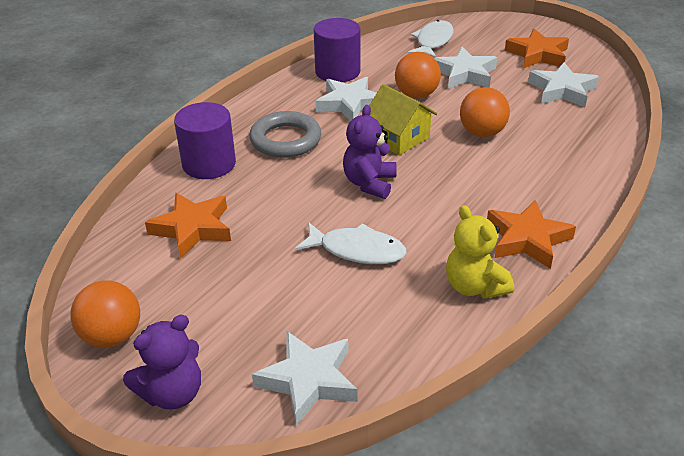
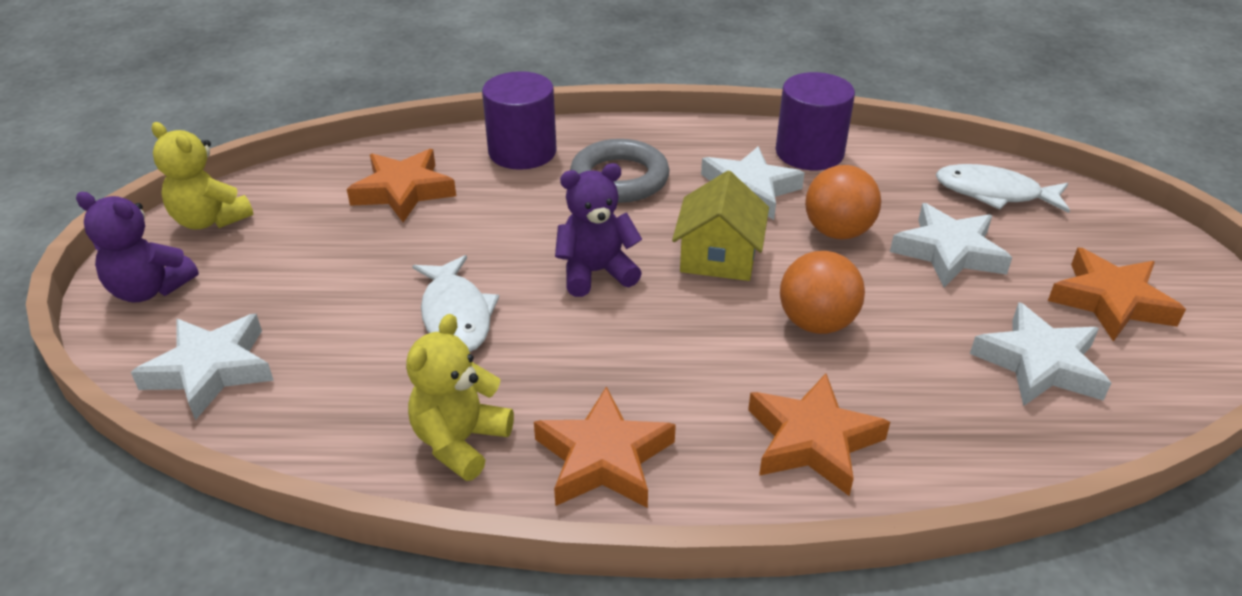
camera: 55 degrees right, 0 degrees up
(112, 336) = (210, 220): orange ball -> yellow teddy bear
(433, 41) = (994, 193): white fish -> white fish turned 150 degrees counterclockwise
(564, 171) = (812, 440): none -> orange star

